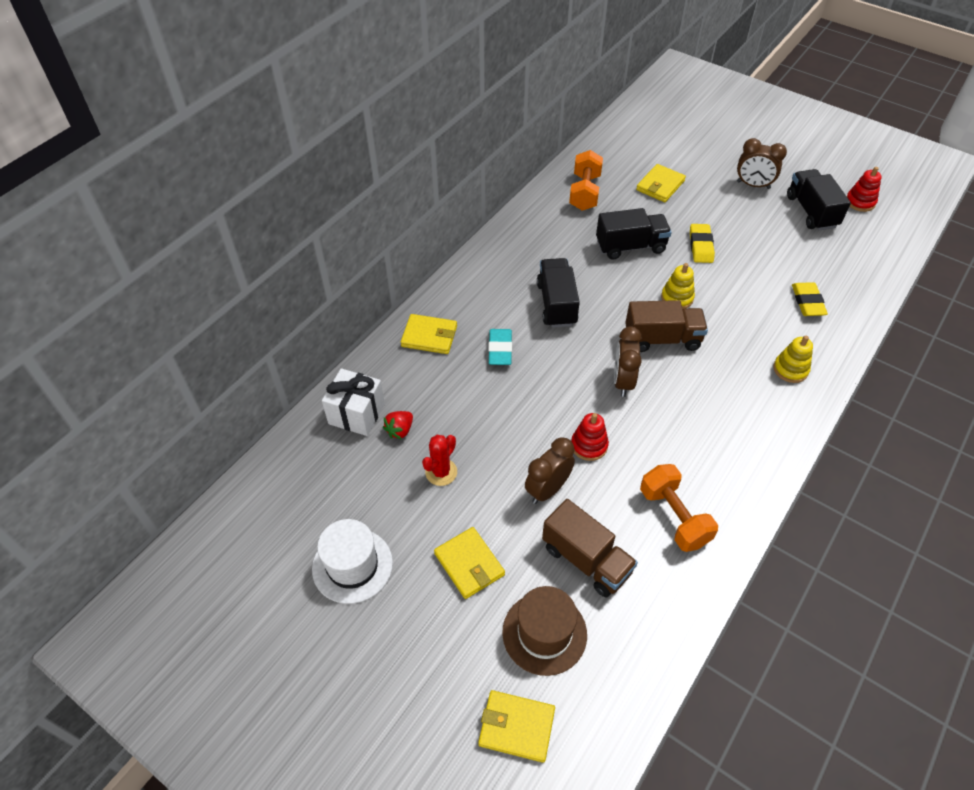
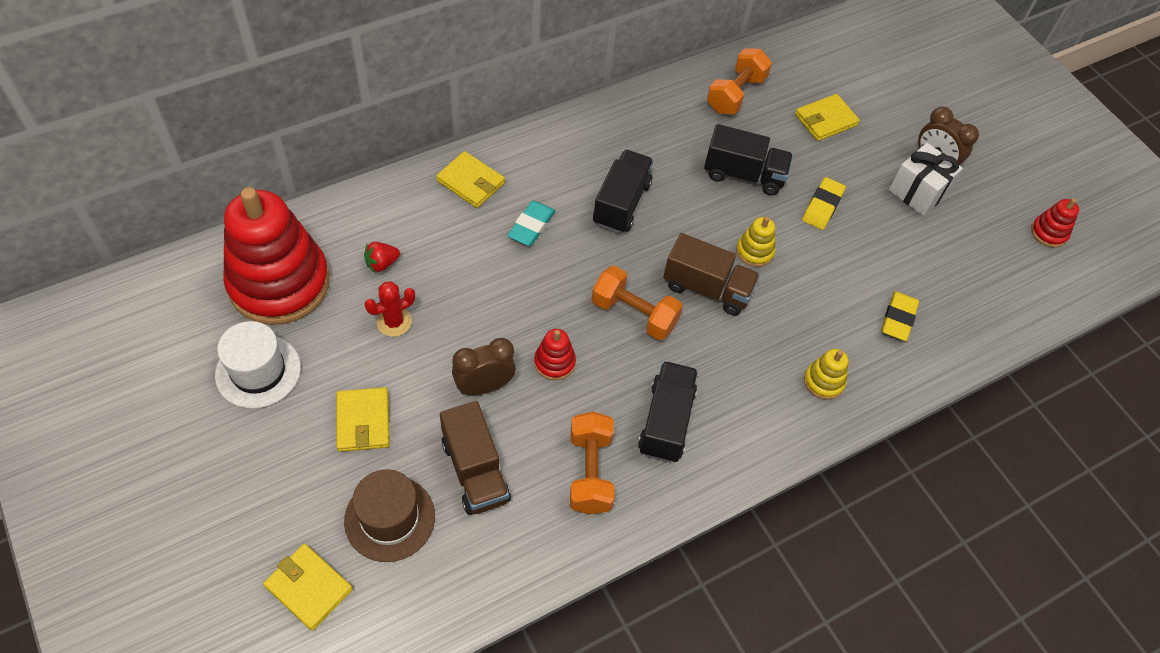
camera: 20 degrees right, 5 degrees up
(323, 484) = (279, 283): none -> red stacking toy
(356, 414) = (352, 229): white gift -> white gift (918, 192)
(623, 381) = (634, 314): brown clock -> orange dumbbell
(811, 211) = (981, 220): black truck -> black truck (666, 421)

